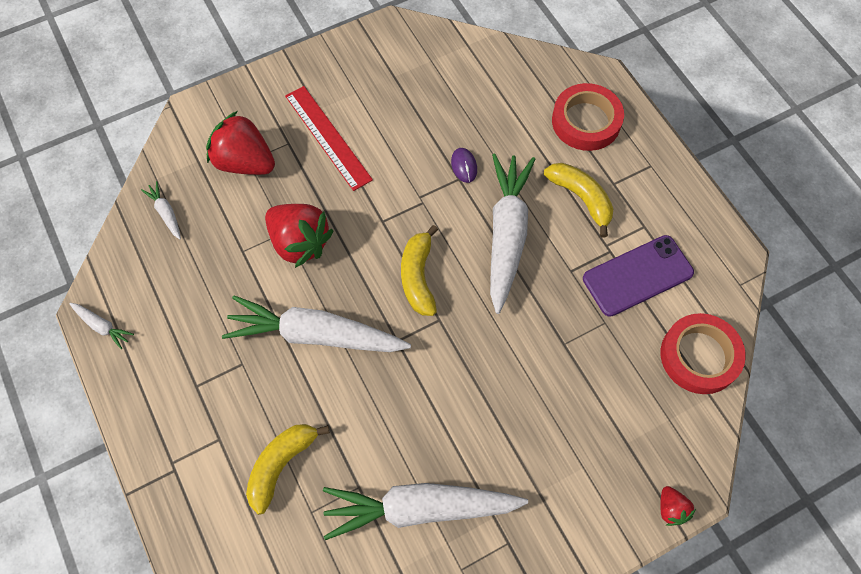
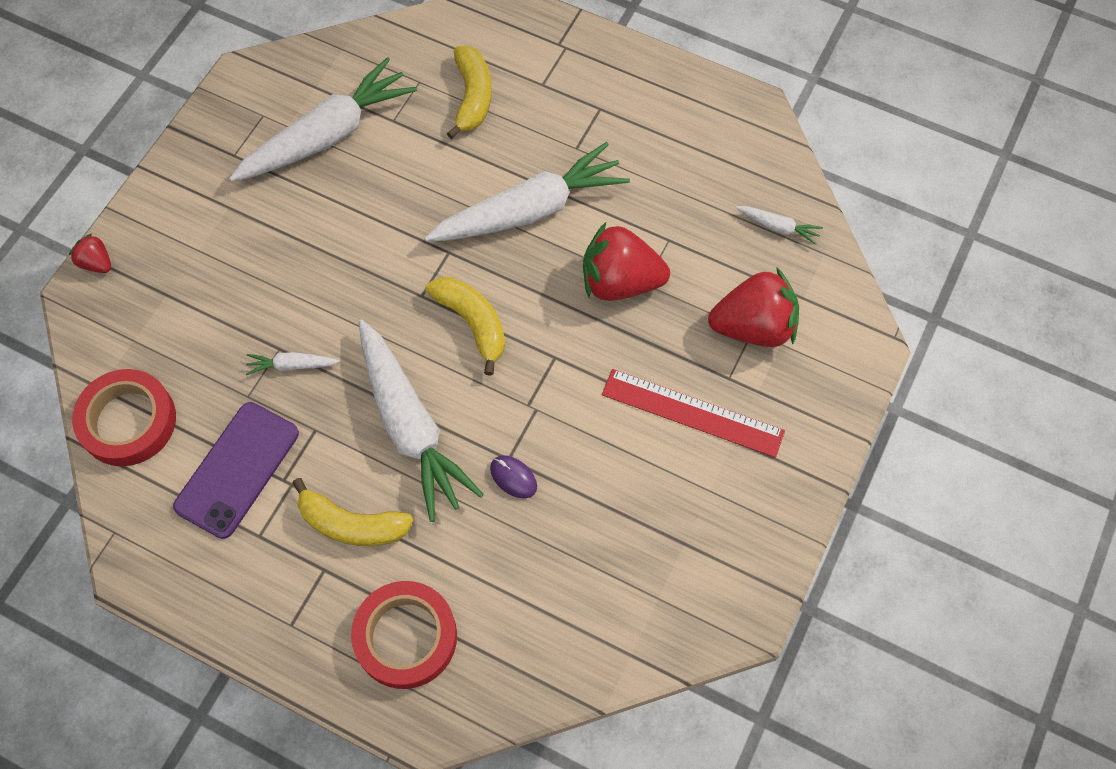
camera: 145 degrees right, 0 degrees up
(102, 326) = (729, 101): white carrot -> white carrot (292, 365)

